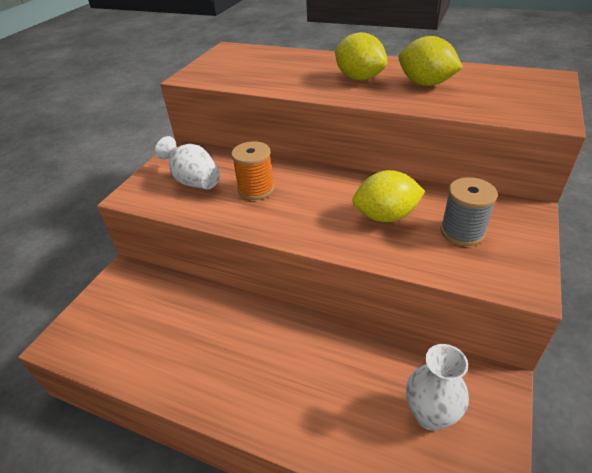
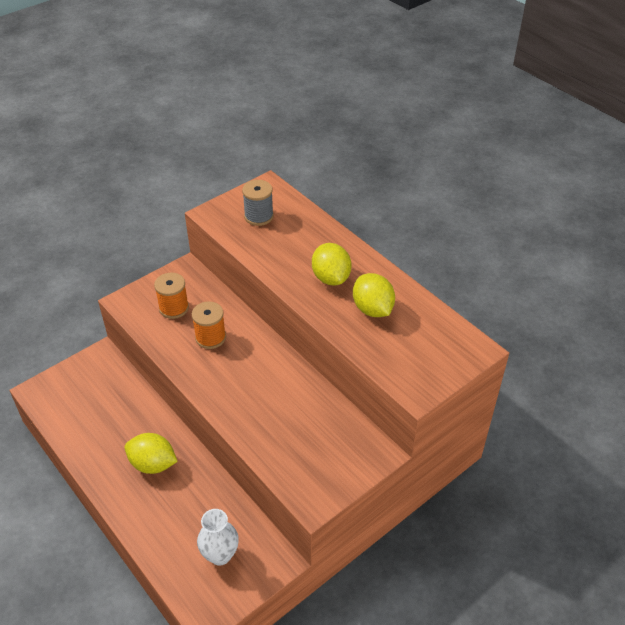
camera: 25 degrees right, 5 degrees up
(194, 181) = (174, 308): white vase -> orange spool
(386, 216) = (278, 407): yellow lemon -> yellow lemon (153, 464)
(462, 232) = (316, 445): grey spool -> grey spool (259, 216)

